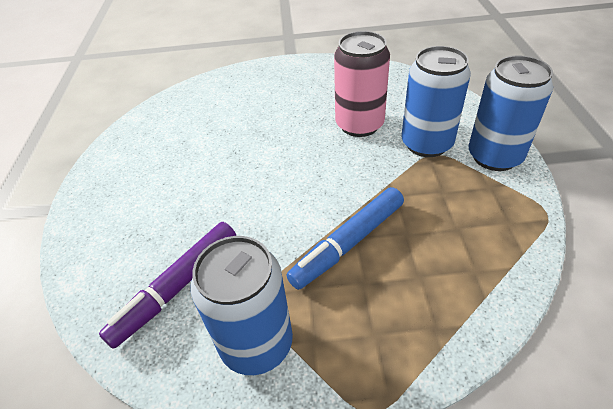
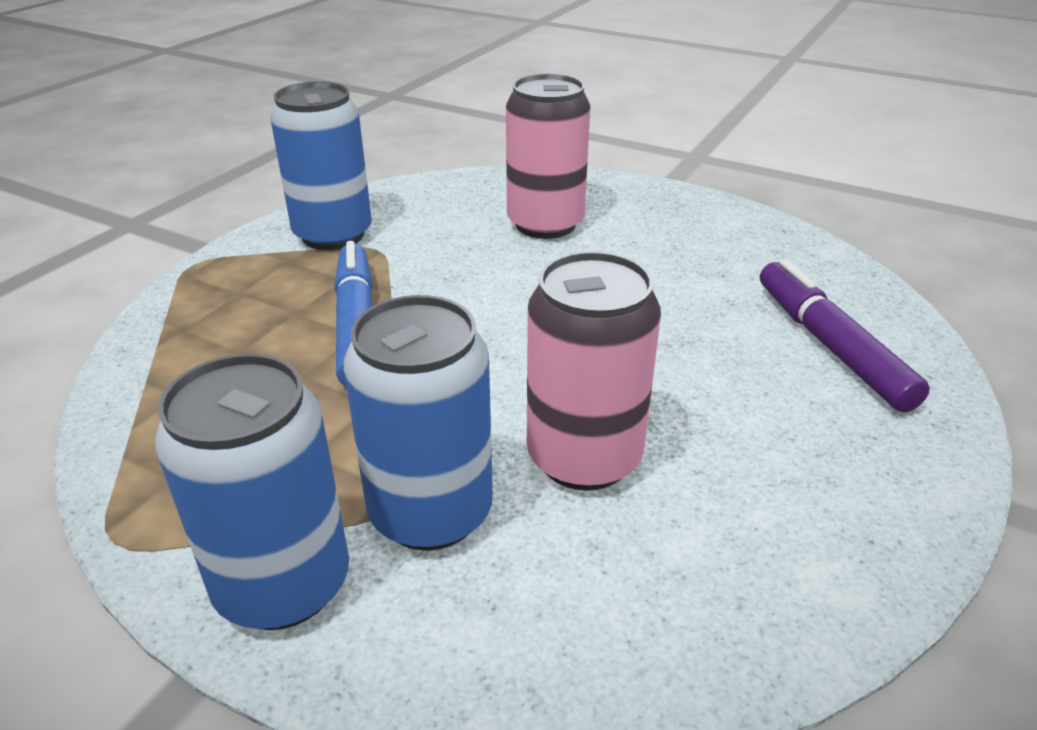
camera: 120 degrees right, 10 degrees down
(163, 230) = (545, 224): none -> pink can
(177, 287) = (452, 215): purple marker -> purple marker (830, 345)

